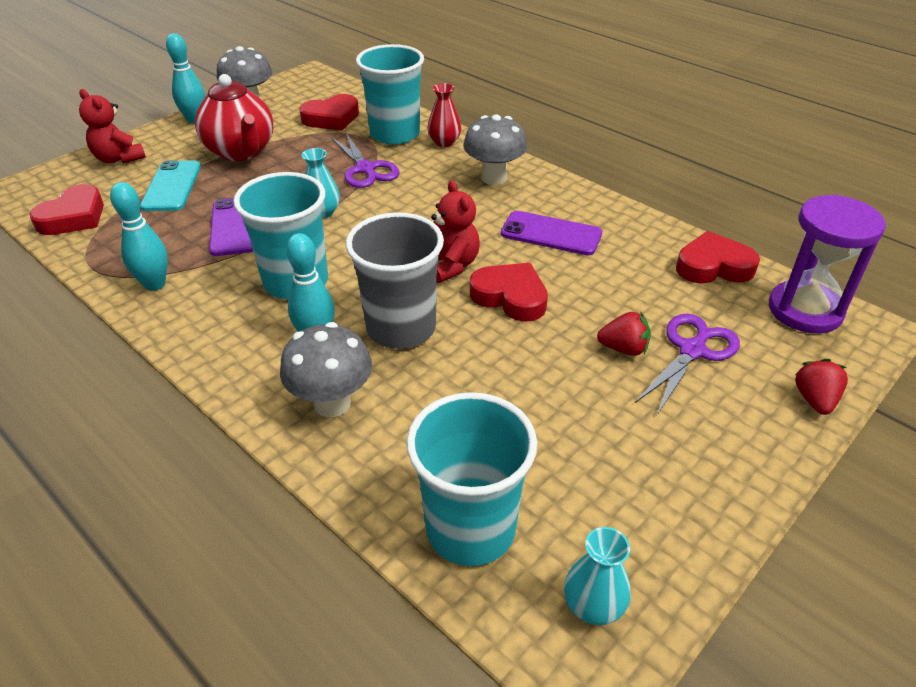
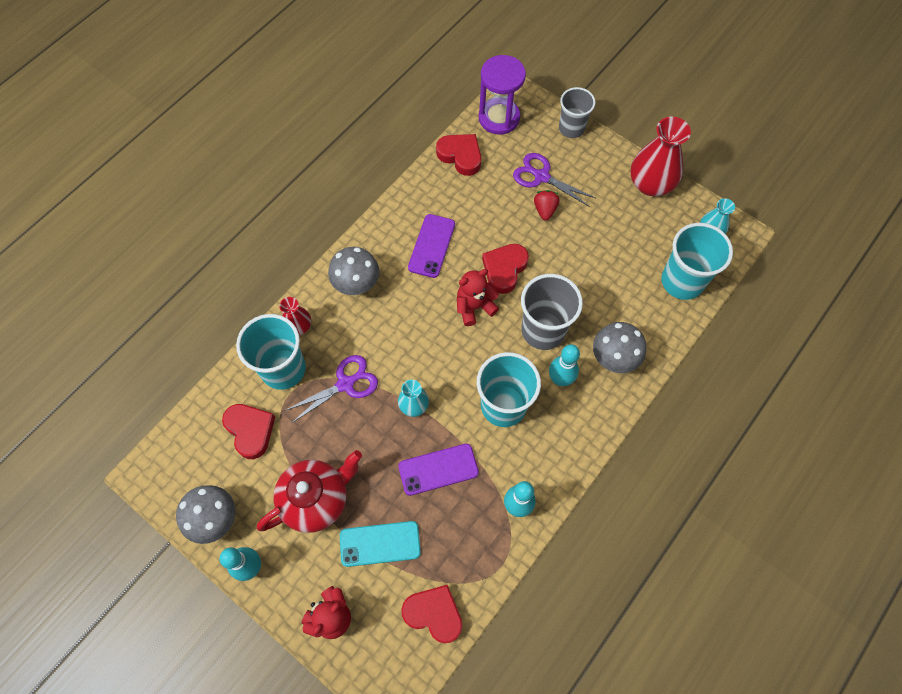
camera: 95 degrees left, 25 degrees up
(706, 509) = (650, 184): none -> red vase
(713, 266) = (460, 156): red heart -> red heart turned 135 degrees clockwise
(815, 400) = (571, 128): red strawberry -> grey cup

